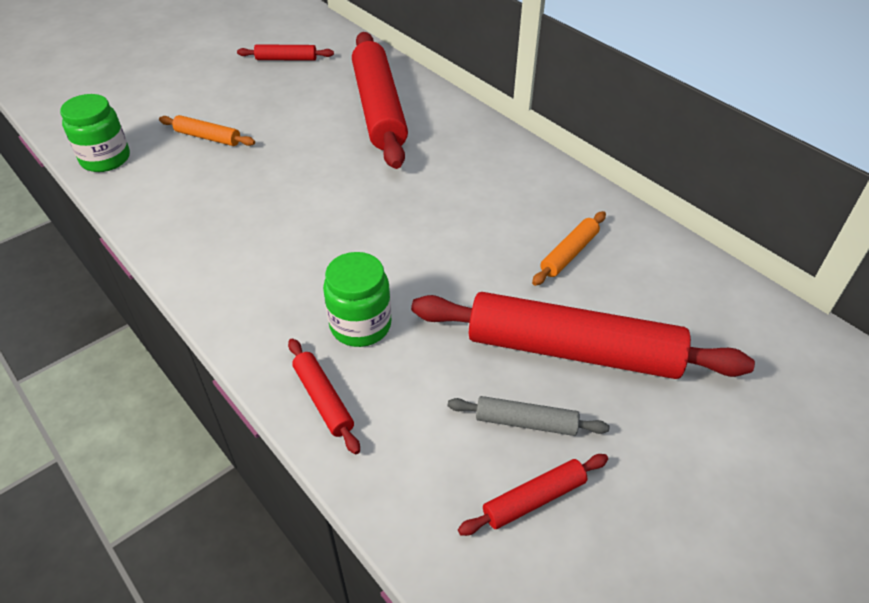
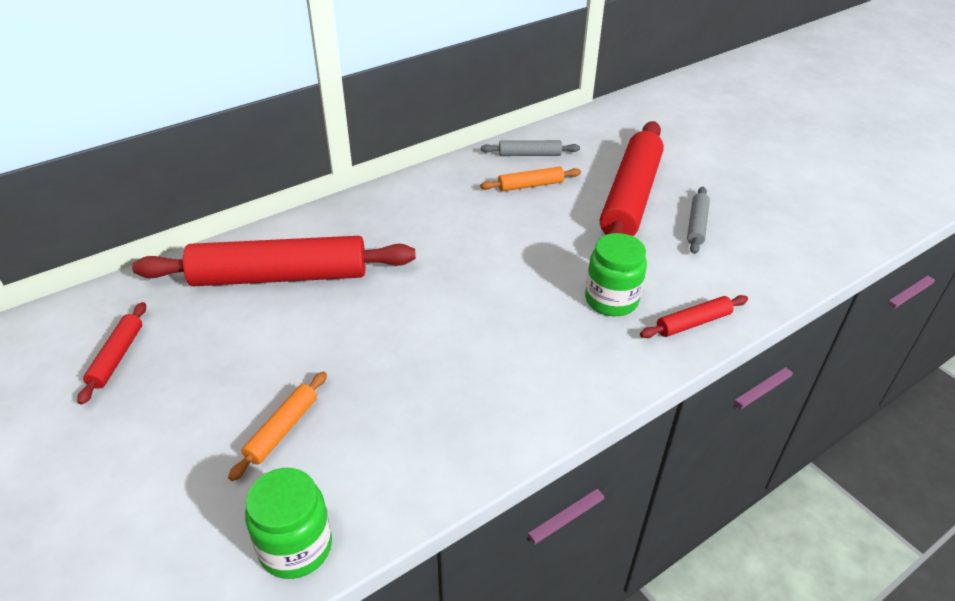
camera: 85 degrees left, 5 degrees down
(534, 499) = (756, 229): red rolling pin -> none
(569, 254) = (530, 185): orange rolling pin -> orange rolling pin turned 60 degrees counterclockwise
(640, 251) = (529, 154): none -> grey rolling pin

